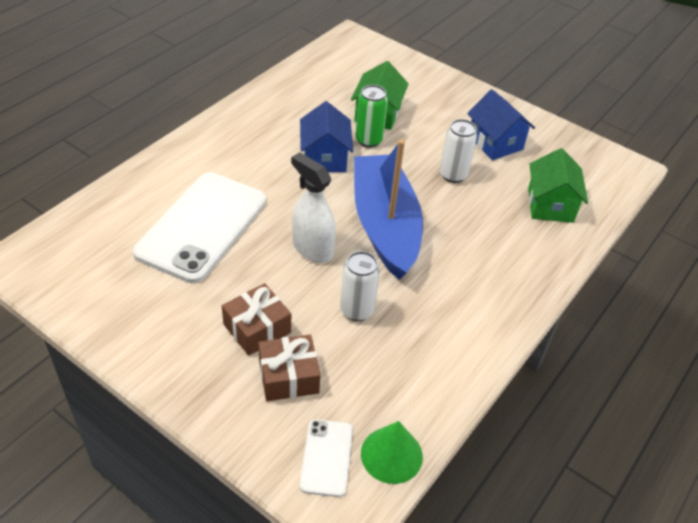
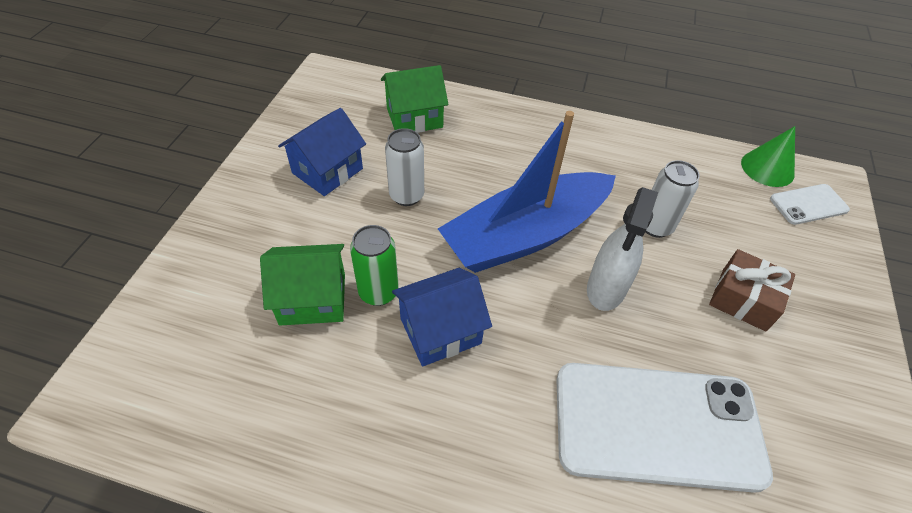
camera: 110 degrees left, 5 degrees up
(288, 376) = (768, 254): brown gift -> none

